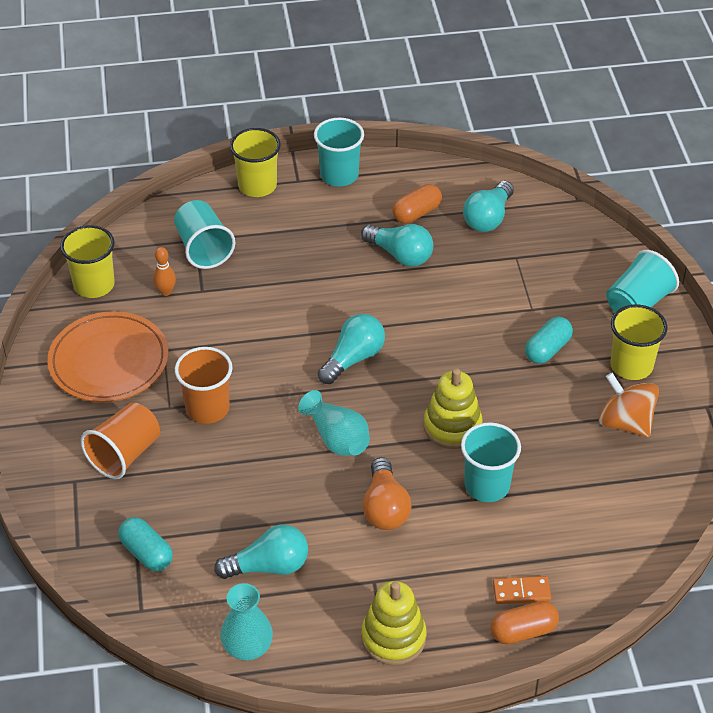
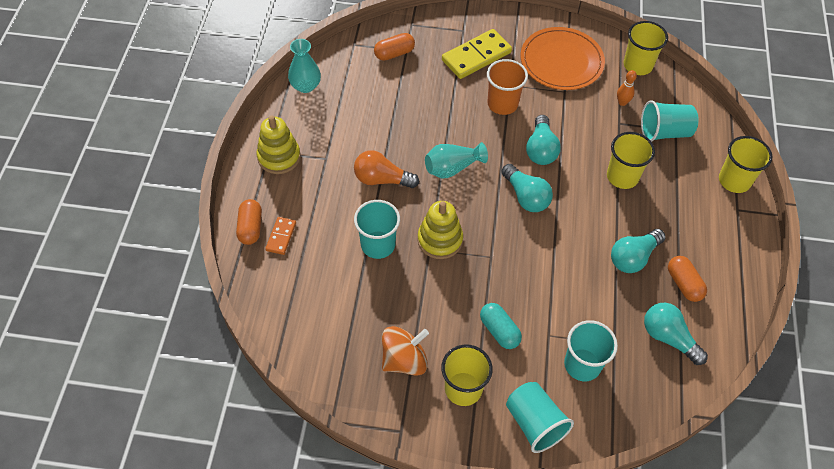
camera: 105 degrees right, 10 degrees up
(124, 454) = (476, 56): orange cup -> yellow domino
(146, 553) = (394, 53): turquoise capsule -> orange capsule
(268, 566) = (360, 108): turquoise light bulb -> turquoise light bulb (541, 149)
(287, 277) = (622, 176): none -> yellow cup
(339, 175) = (741, 240): turquoise cup -> turquoise cup (582, 365)

